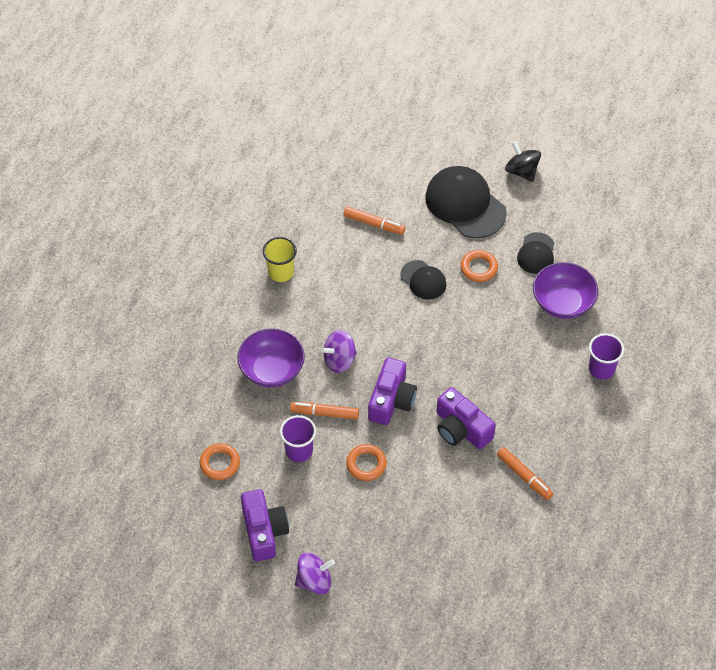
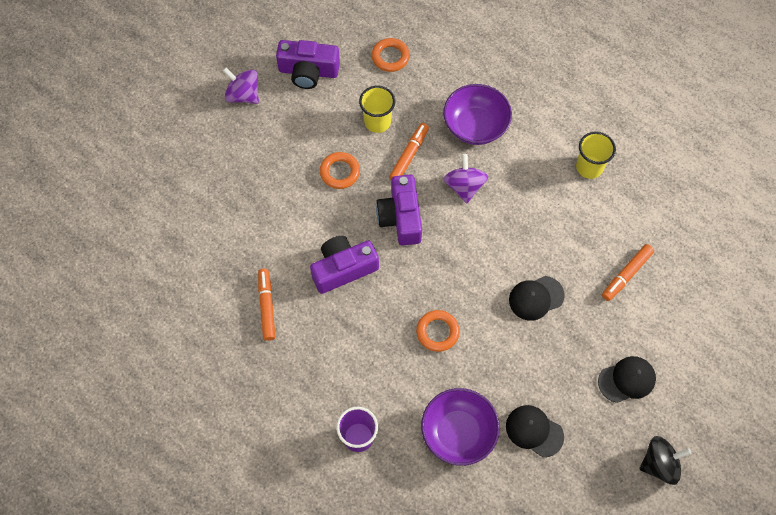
camera: 110 degrees right, 10 degrees up
(299, 451) = (377, 122): purple cup -> yellow cup
(314, 581) = (243, 95): purple spinning top -> purple spinning top turned 120 degrees clockwise
(391, 400) = (401, 217): purple camera -> purple camera turned 45 degrees clockwise
(465, 204) = (627, 380): black cap -> black cap, size x0.55
(479, 268) = (534, 360): orange ring -> orange ring (437, 332)
(524, 476) = (267, 306): orange marker -> orange marker turned 105 degrees clockwise

